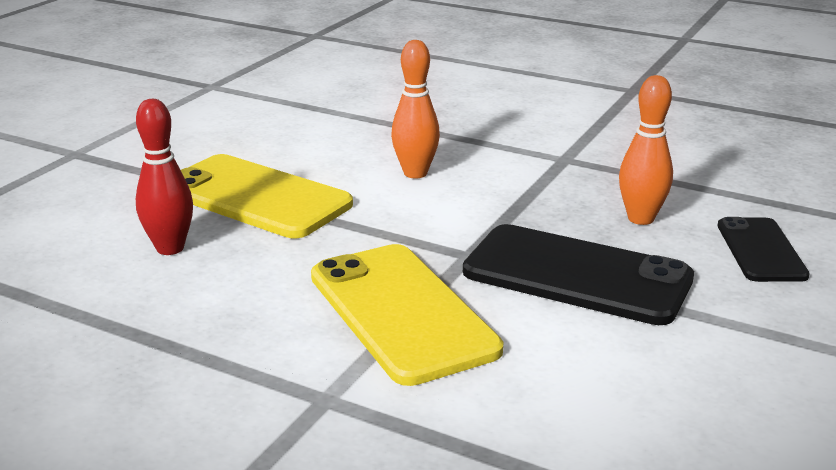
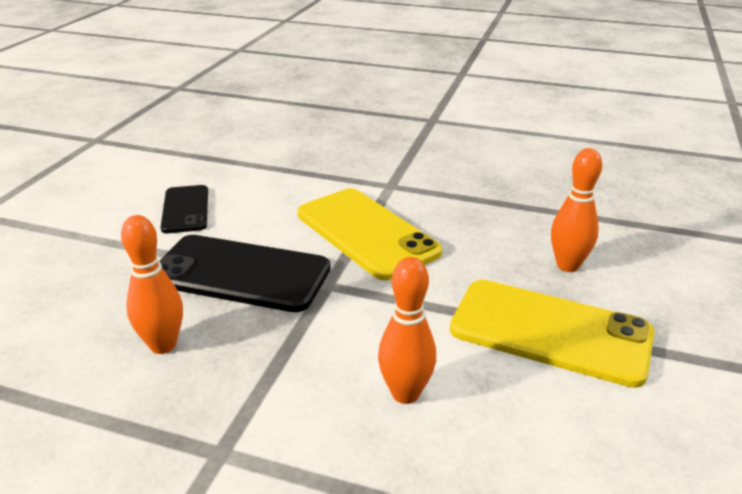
camera: 170 degrees right, 5 degrees up
(170, 248) = (567, 266): red bowling pin -> orange bowling pin
(761, 250) = (70, 316): black phone -> black phone (185, 209)

